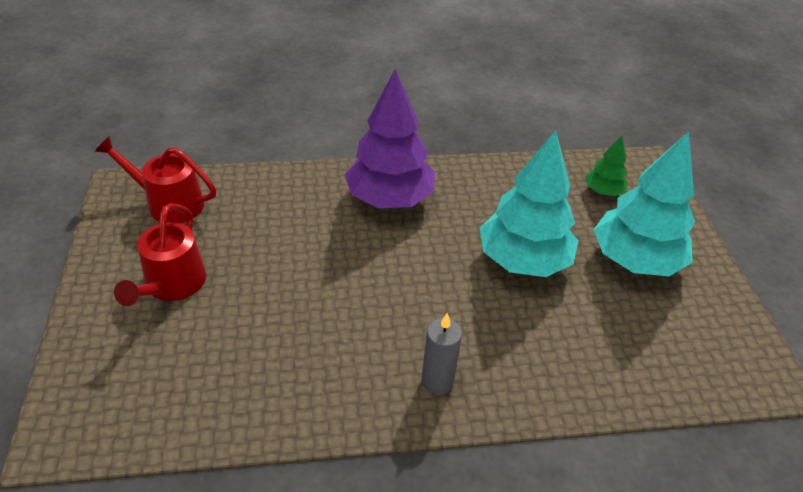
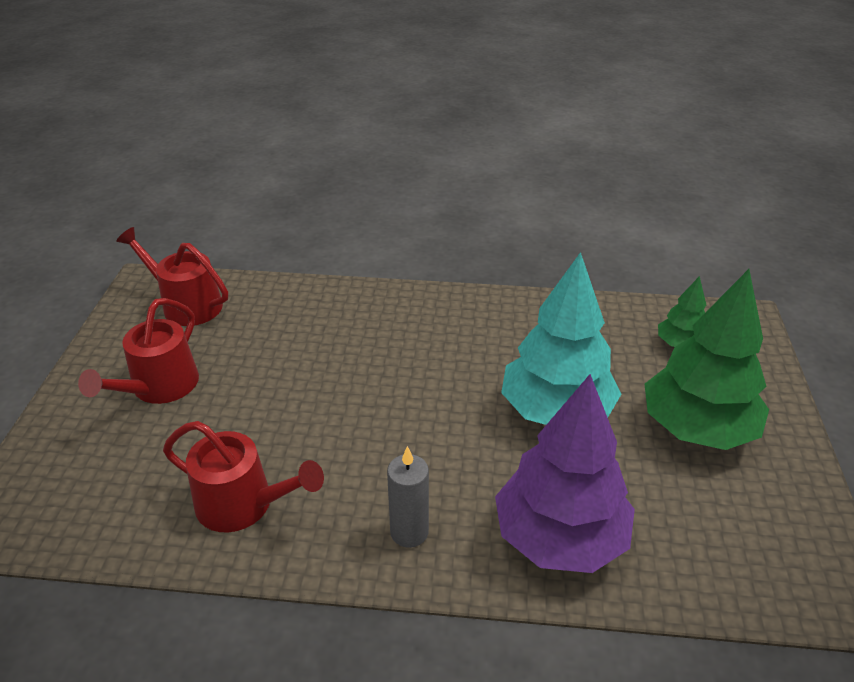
camera: 15 degrees right, 5 degrees down
(288, 380) = (243, 504): none -> red watering can
(389, 198) = (421, 325): purple tree -> purple tree (559, 537)
(635, 260) = (697, 429): turquoise tree -> green tree

